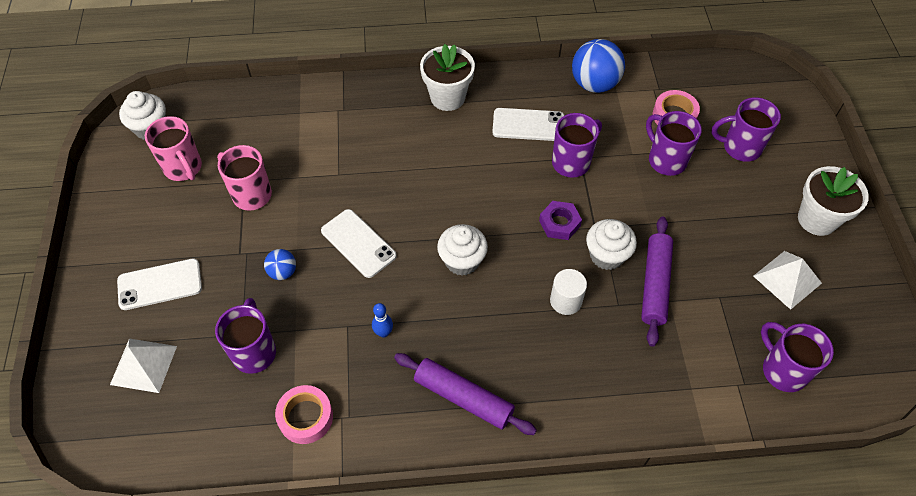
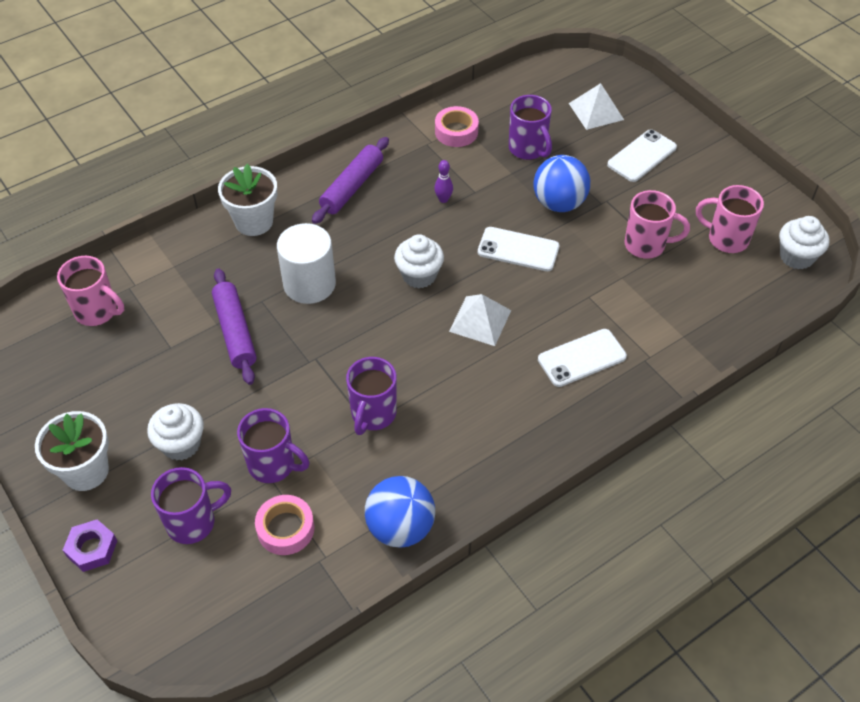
camera: 150 degrees right, 5 degrees down
(283, 272) = (559, 203): blue ball -> blue ball, size x1.92
(383, 333) = (443, 199): blue bowling pin -> purple bowling pin
(447, 97) = (552, 426): white flower pot -> white flower pot (254, 222)
(463, 398) = (352, 187): purple rolling pin -> purple rolling pin turned 60 degrees counterclockwise
(528, 125) = (444, 435): white phone -> white phone (582, 358)
(559, 223) = (351, 346): purple nut -> purple nut (92, 548)
(565, 301) = (309, 284): white cylinder -> white cylinder, size x1.68
(606, 255) = (291, 337): white cupcake -> white cupcake (181, 444)
(783, 370) = (97, 311): purple mug -> pink mug
(787, 279) = (107, 392): white pyramid -> white pyramid (480, 320)

